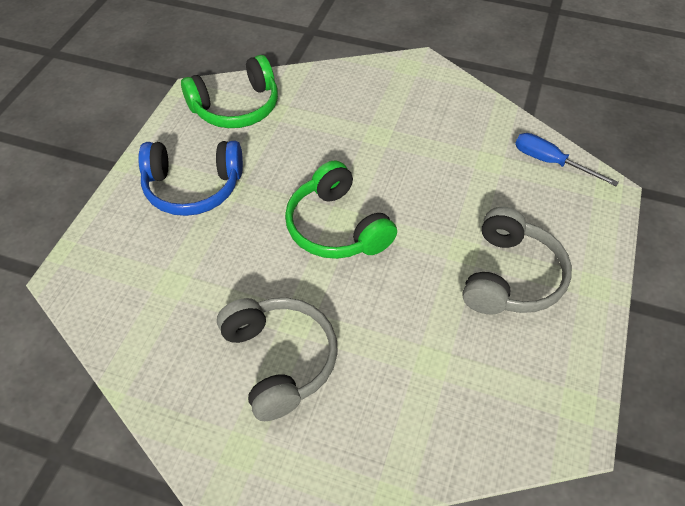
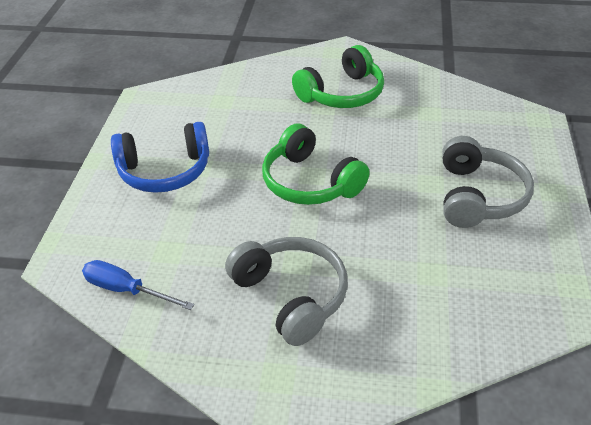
camera: 10 degrees left, 10 degrees down
(236, 107) = (186, 103): green headphones -> green headphones (342, 93)
(551, 162) = (482, 106): blue screwdriver -> blue screwdriver (127, 290)

